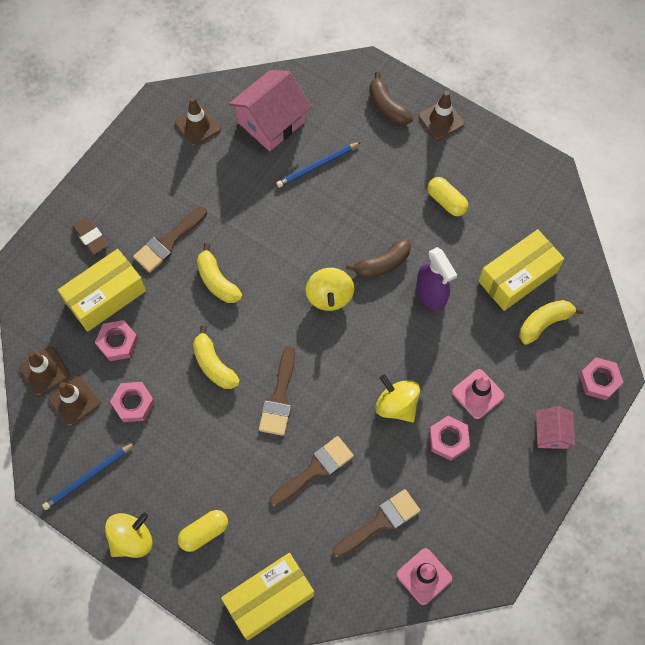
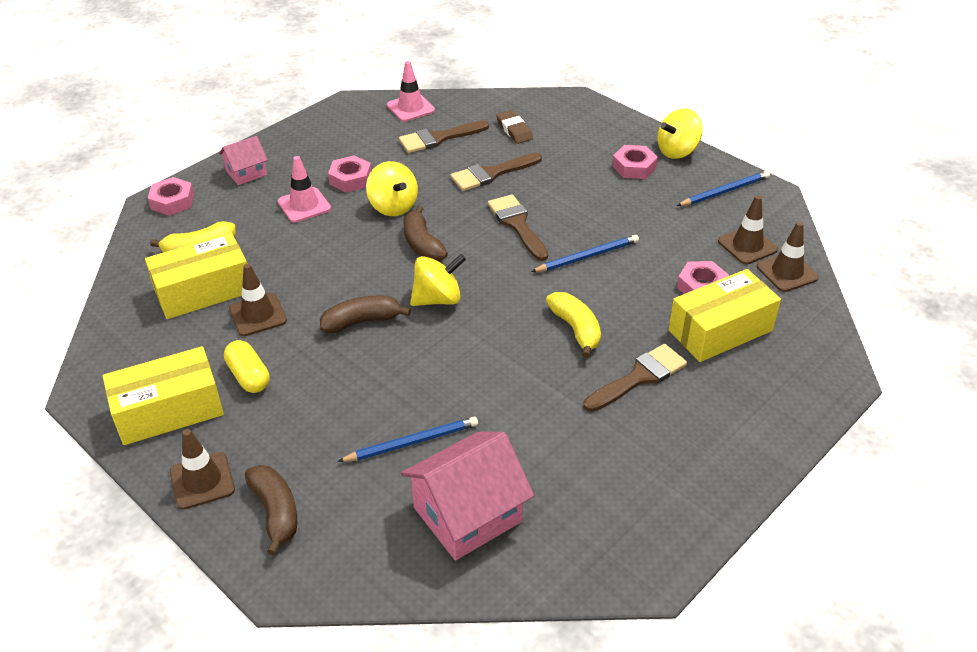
camera: 170 degrees left, 25 degrees down
(91, 237) = (747, 396): brown eraser -> brown eraser (514, 130)
(133, 403) = (680, 236): pink nut -> pink nut (634, 167)
(198, 126) = (587, 525): brown traffic cone -> brown traffic cone (258, 315)
(204, 532) = (607, 148): yellow capsule -> none
(214, 365) = (587, 256): yellow banana -> blue pencil
(269, 598) = (551, 109): yellow box -> yellow box (169, 411)
(279, 397) = (517, 224): brown brush -> brown brush turned 45 degrees counterclockwise
(329, 296) = (438, 299): yellow spinning top -> yellow spinning top turned 60 degrees clockwise
(357, 358) = (422, 244): none -> brown banana
(431, 294) = (315, 287): purple spray bottle -> none
(551, 433) = (246, 173): pink house -> pink house turned 45 degrees clockwise

